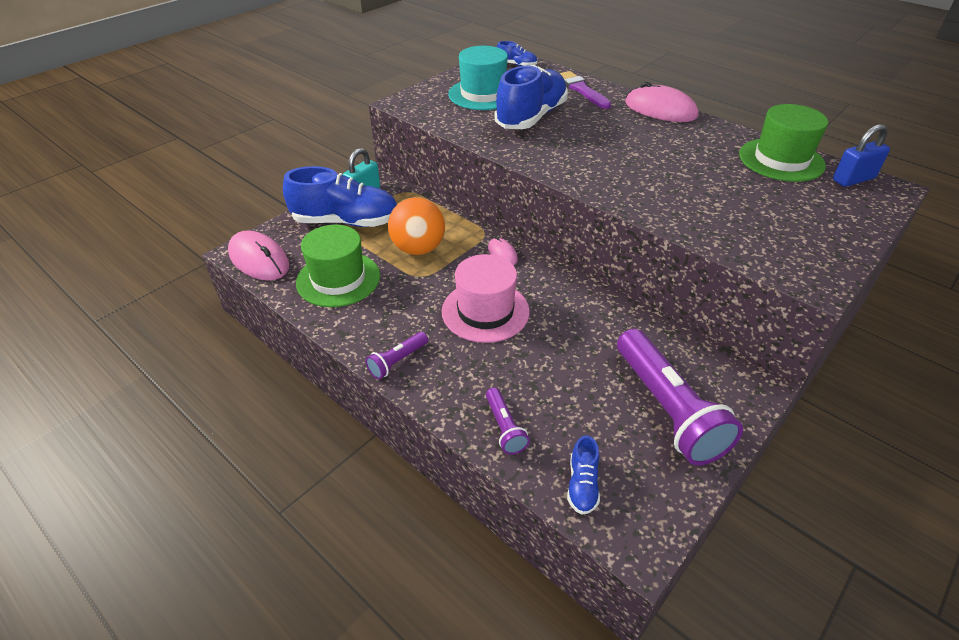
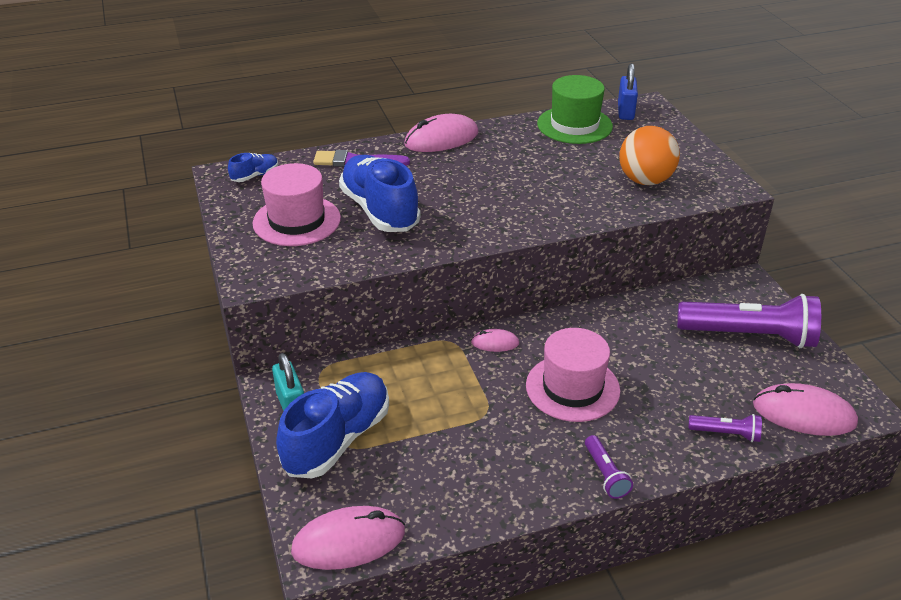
camera: 60 degrees left, 5 degrees down
(338, 279) = (443, 479): green hat -> none
(418, 249) = (439, 398): orange ball -> orange ball (645, 180)
(483, 94) = (297, 221): turquoise hat -> pink hat
(582, 485) = (804, 414): blue shoe -> pink mouse

